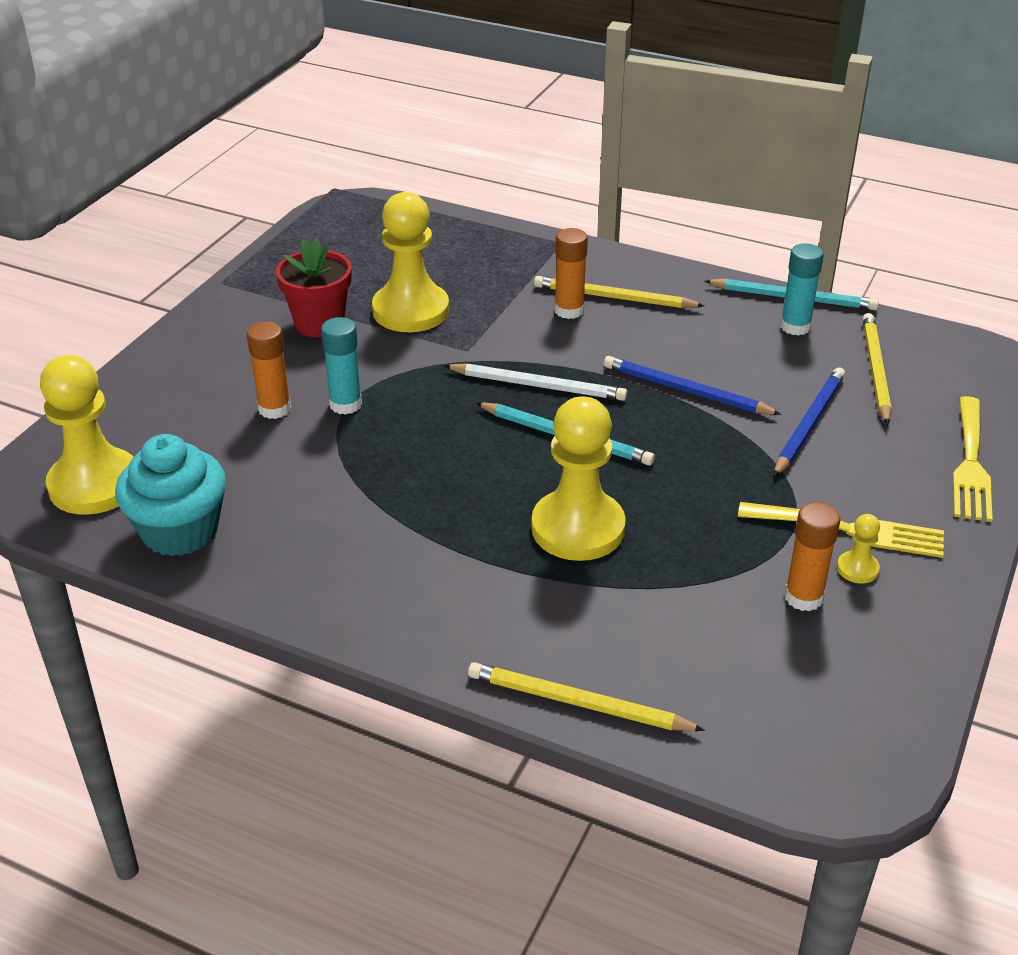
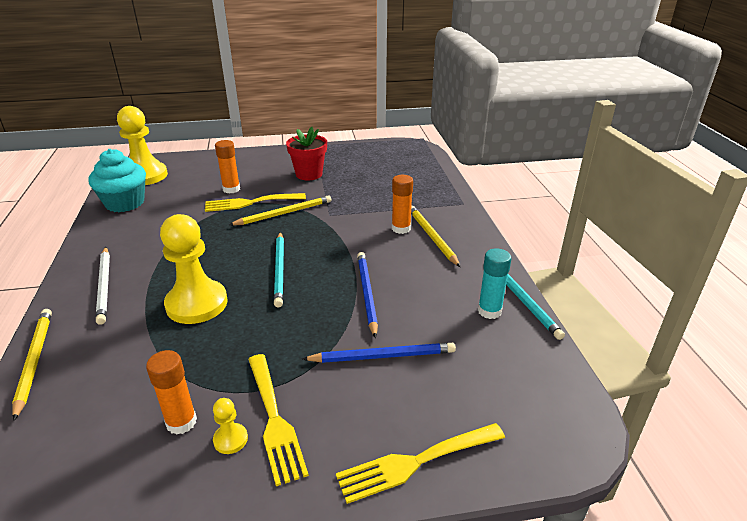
camera: 55 degrees right, 5 degrees down
(345, 404) = (250, 203): turquoise glue stick -> yellow fork
(411, 311) = (345, 189): yellow pawn -> none
(538, 386) = (319, 245): white pencil -> white pencil (104, 286)
(875, 370) = (482, 366): yellow pencil -> yellow pencil (284, 213)

